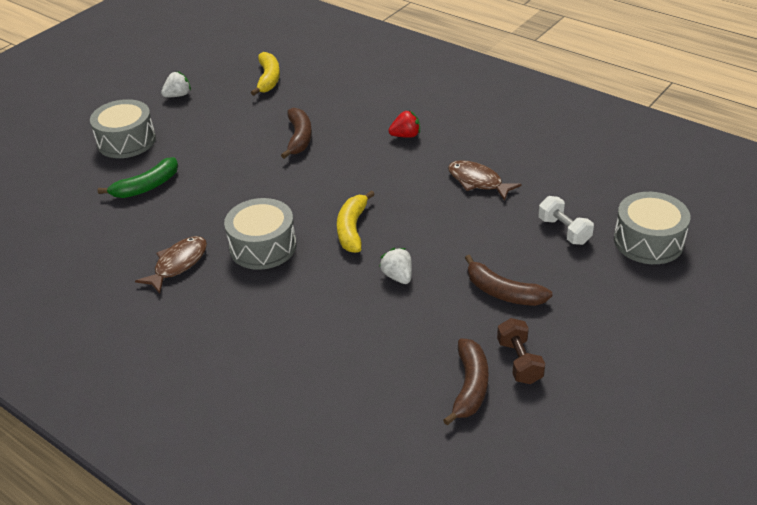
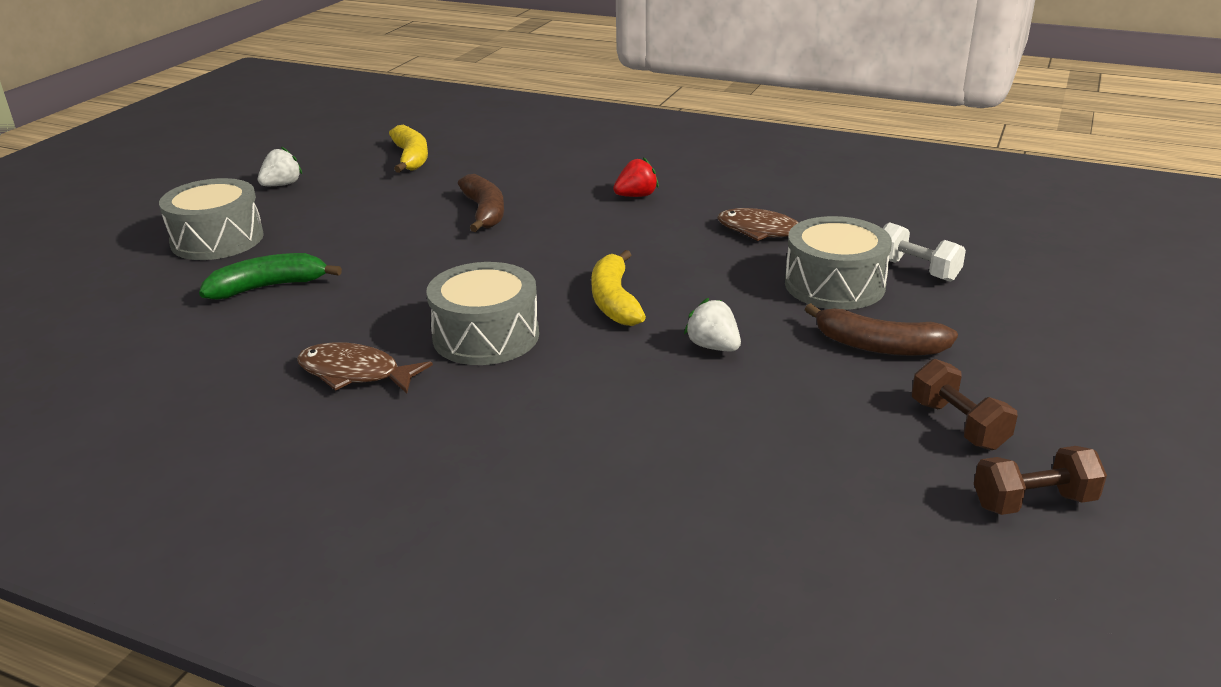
camera: 15 degrees left, 10 degrees down
(147, 186) = (268, 287): green banana -> green banana turned 150 degrees counterclockwise
(178, 264) = (355, 373): brown fish -> brown fish turned 90 degrees counterclockwise
(470, 386) = (906, 467): brown banana -> none
(532, 424) = (1033, 502): none -> brown dumbbell
(648, 241) = (1035, 268): grey drum -> grey drum (834, 285)

